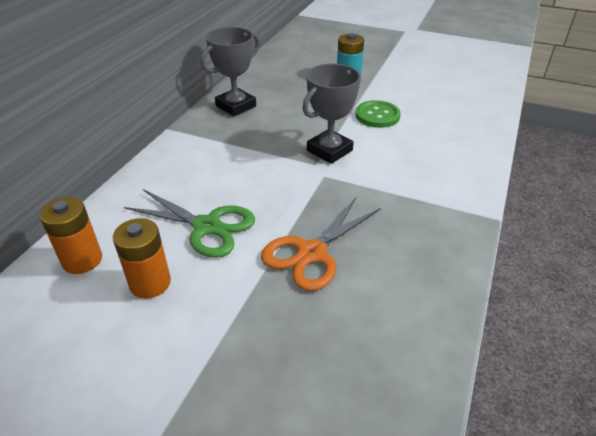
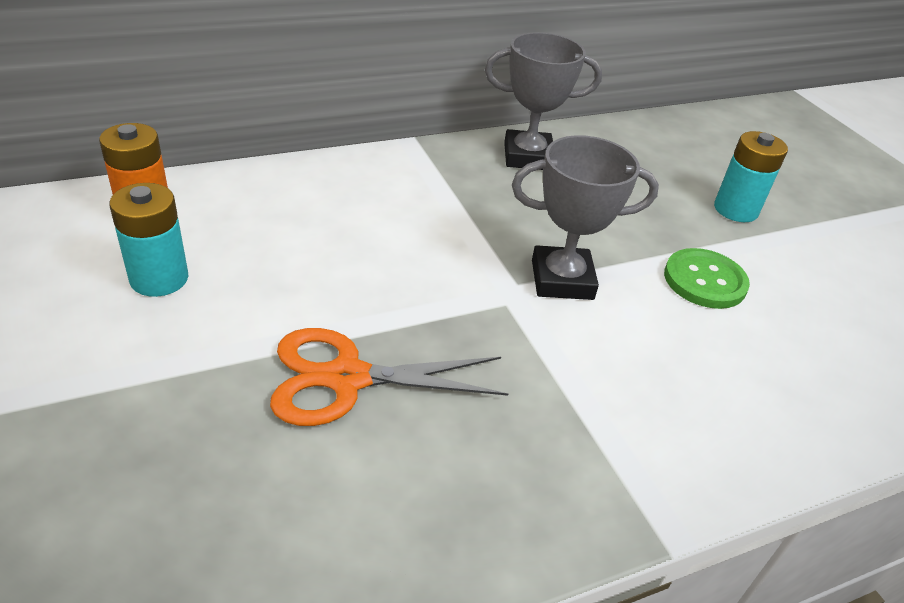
camera: 40 degrees right, 0 degrees up
(150, 283) = (159, 279): orange battery -> turquoise battery
(207, 226) = (292, 264): green scissors -> none

